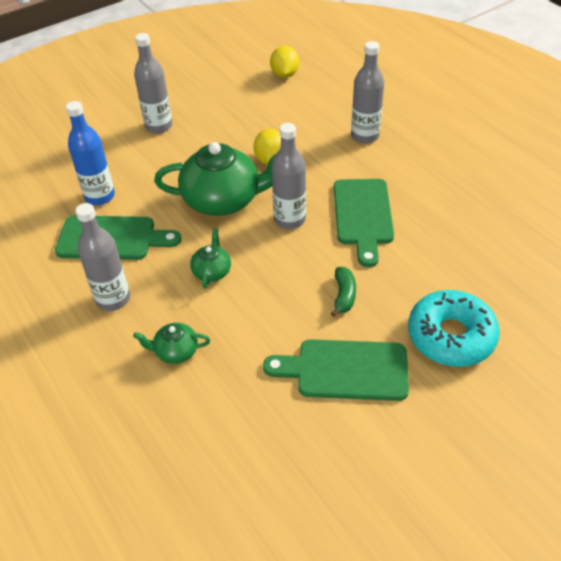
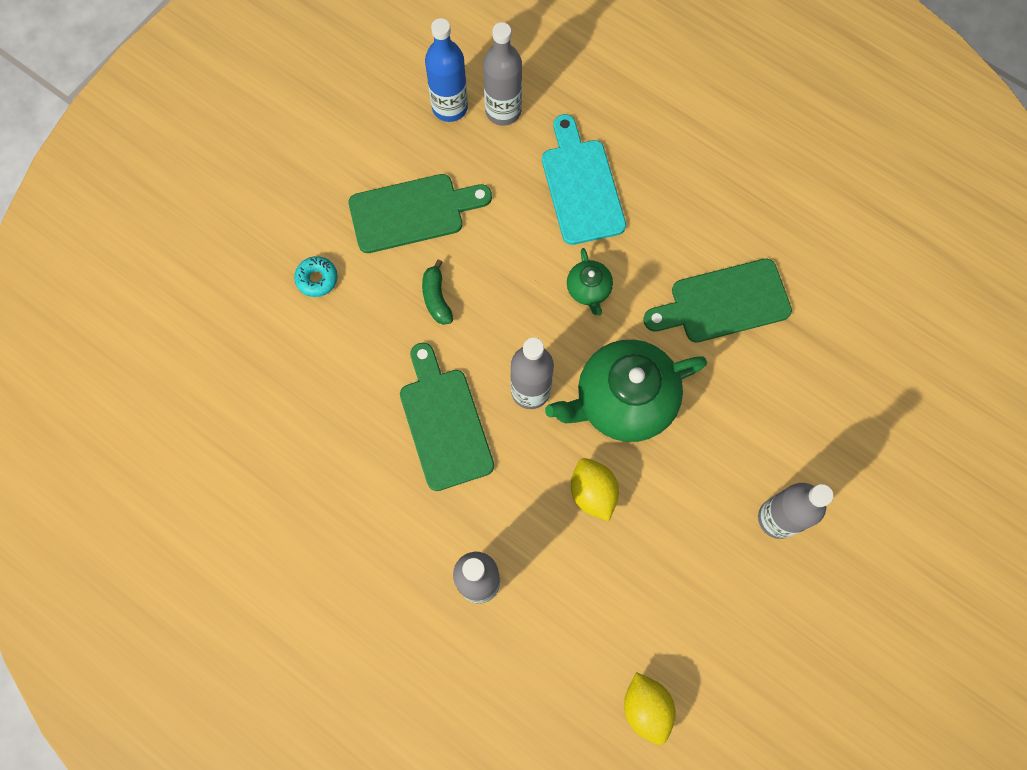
camera: 160 degrees right, 25 degrees up
(100, 196) = (777, 362): blue bottle -> blue bottle (450, 107)
(113, 299) = (675, 225): grey bottle -> grey bottle (503, 111)
(175, 351) = (581, 186): green teapot -> turquoise cutting board
(451, 336) = (317, 279): turquoise donut -> turquoise donut, size x0.46

